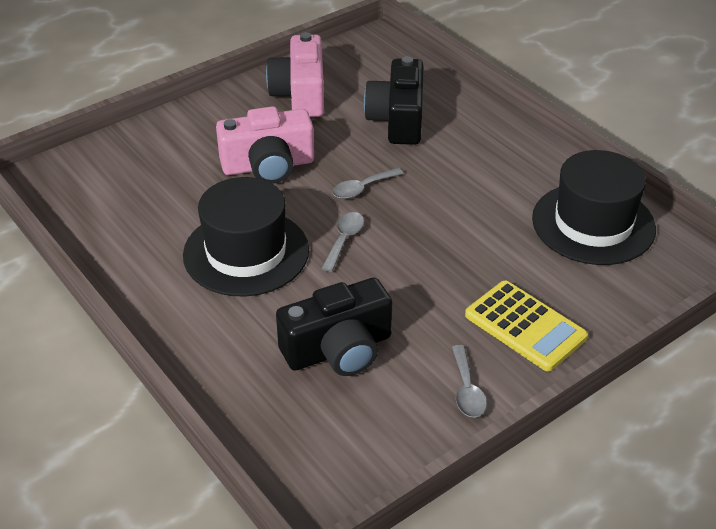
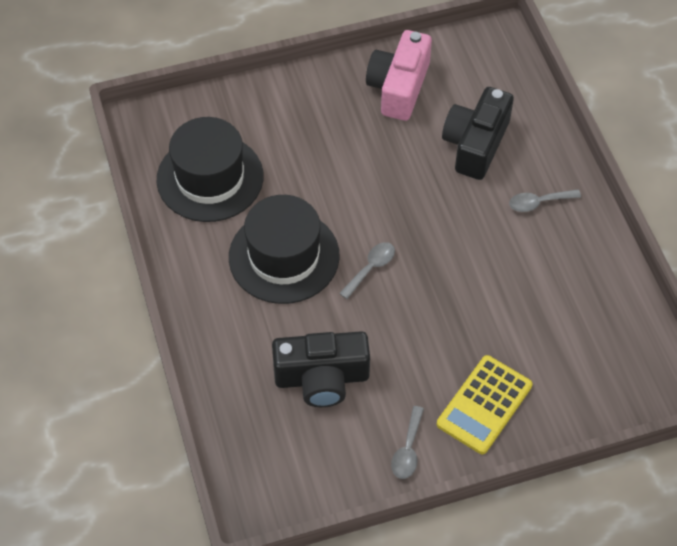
camera: 20 degrees right, 15 degrees up
(268, 165) = (337, 165): pink camera -> none
(362, 188) = (409, 216): grey spoon -> grey spoon (538, 203)
(525, 326) = (484, 405): yellow calculator -> yellow calculator turned 60 degrees clockwise
(593, 223) = (597, 317): black hat -> black hat (210, 178)

